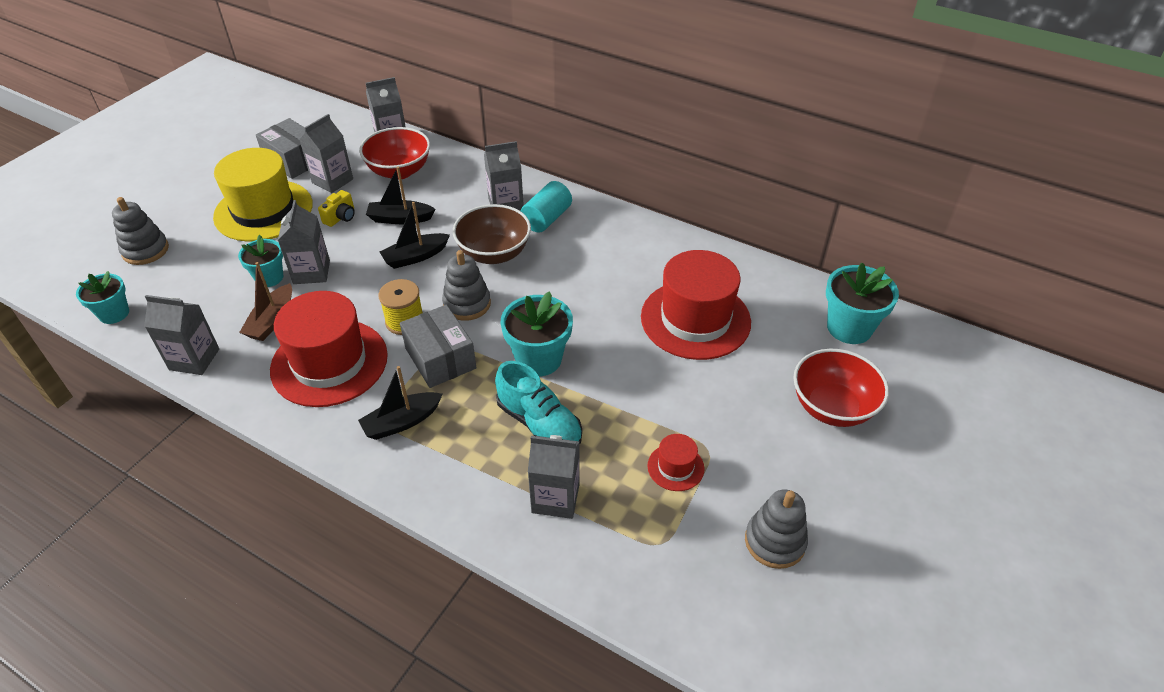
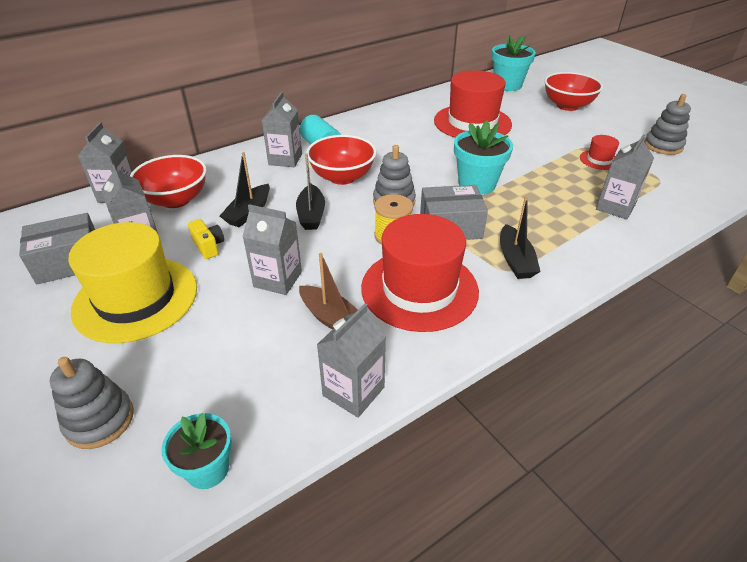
camera: 65 degrees left, 5 degrees down
(269, 277) = (260, 311): turquoise flower pot -> none
(494, 253) = (342, 177): brown bowl -> red bowl
(539, 423) = (542, 198): turquoise shoe -> none

